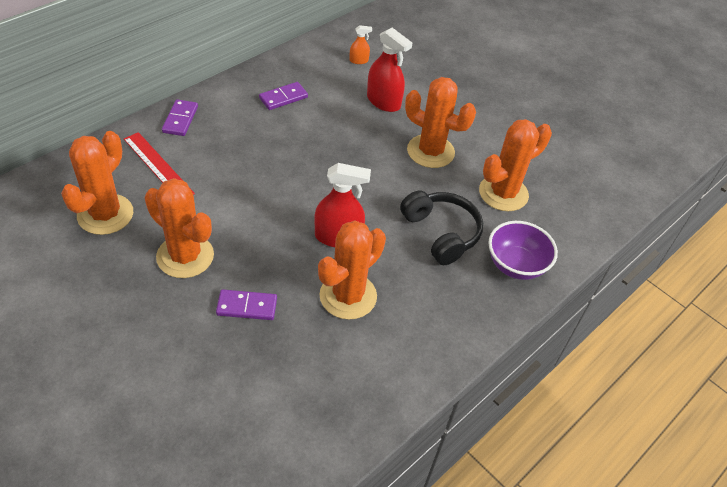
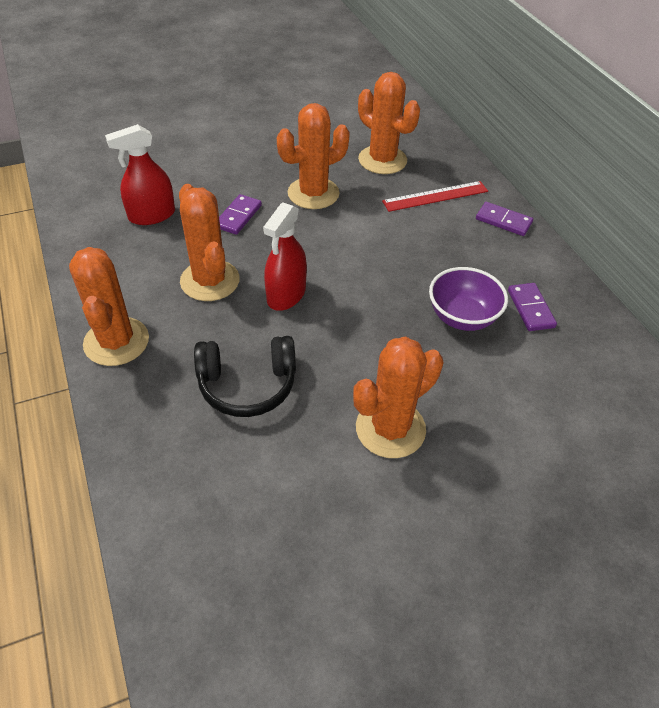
camera: 115 degrees right, 0 degrees up
(358, 60) = (611, 412): orange spray bottle -> none
(383, 101) = (508, 411): red spray bottle -> red spray bottle (152, 215)
(503, 193) = (280, 484): orange cactus -> orange cactus (116, 341)
(515, 265) = (161, 441): purple bowl -> purple bowl (462, 317)

